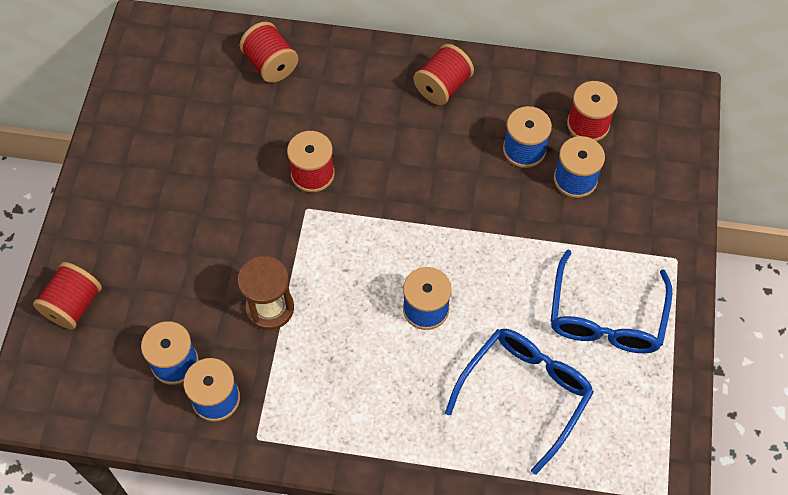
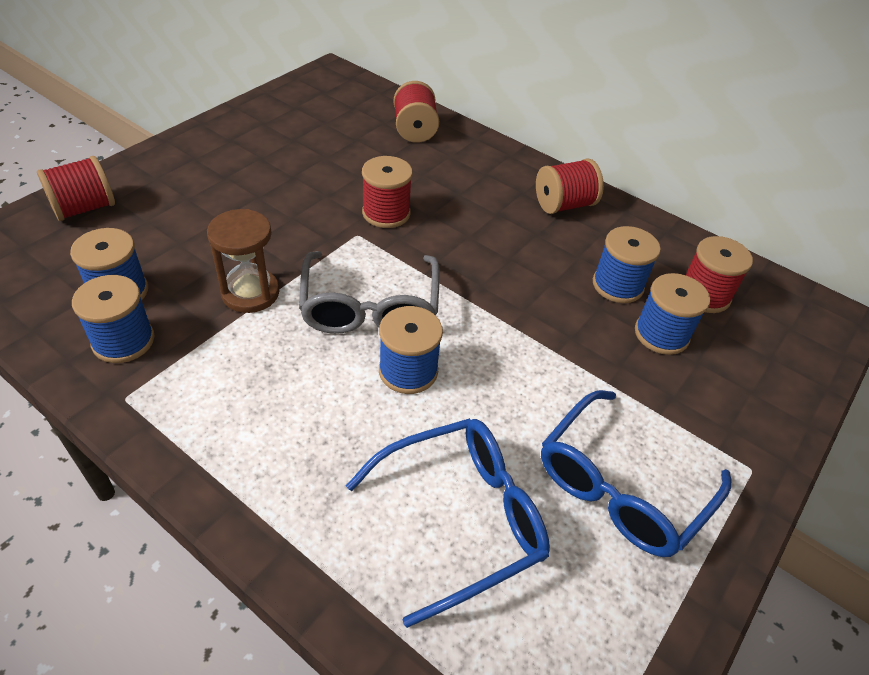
camera: 25 degrees right, 15 degrees down
(363, 270) = (370, 306): none -> grey glasses

